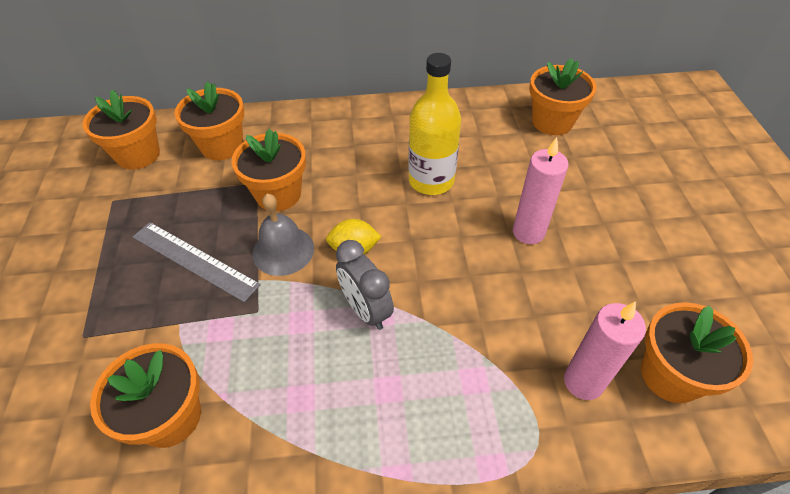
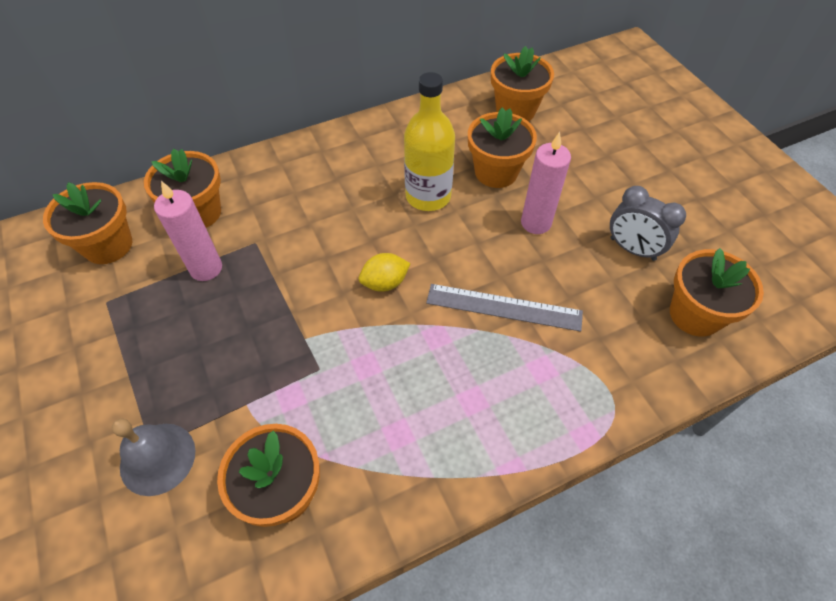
camera: 20 degrees left, 5 degrees up
(194, 260) = (230, 338): grey ruler -> grey ruler (504, 307)
(278, 194) = (284, 248): orange flower pot -> orange flower pot (496, 172)
(283, 250) = (316, 303): grey bell -> grey bell (157, 458)
(366, 310) = (421, 336): grey clock -> grey clock (632, 249)
(583, 382) = (630, 342): pink candle -> pink candle (206, 268)

